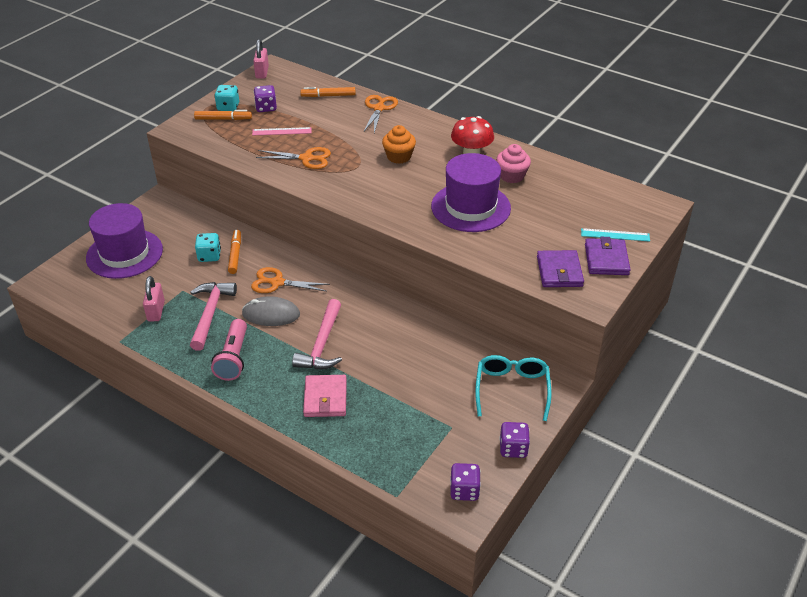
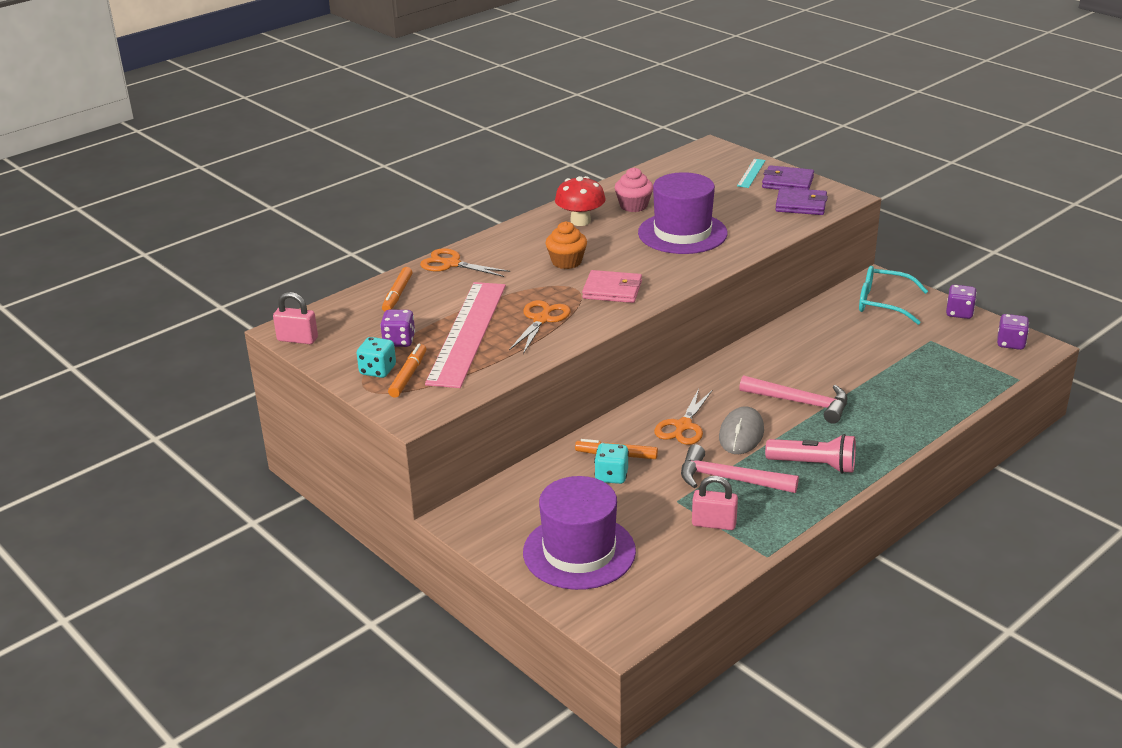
camera: 75 degrees left, 10 degrees down
(282, 131) = (467, 333): pink ruler -> pink ruler, size x2.39
(325, 398) = (886, 407): pink wallet -> pink wallet (612, 290)

